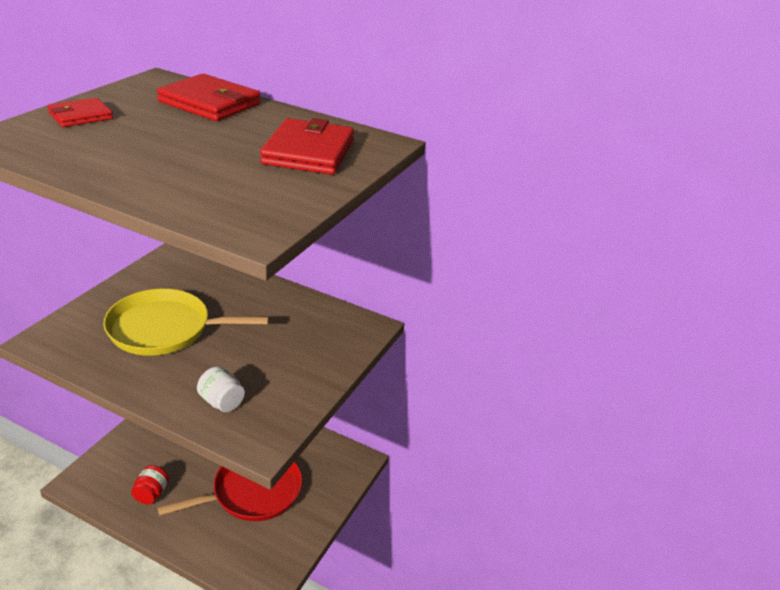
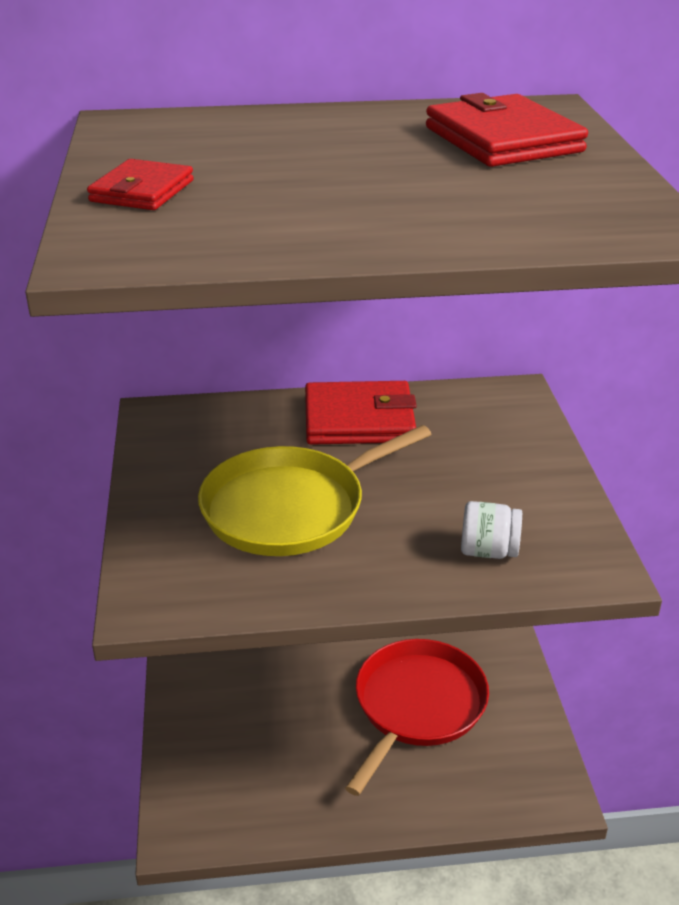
camera: 30 degrees left, 0 degrees up
(151, 494) = (297, 783): red jar -> none
(209, 103) = (262, 127): red wallet -> red wallet (359, 419)

